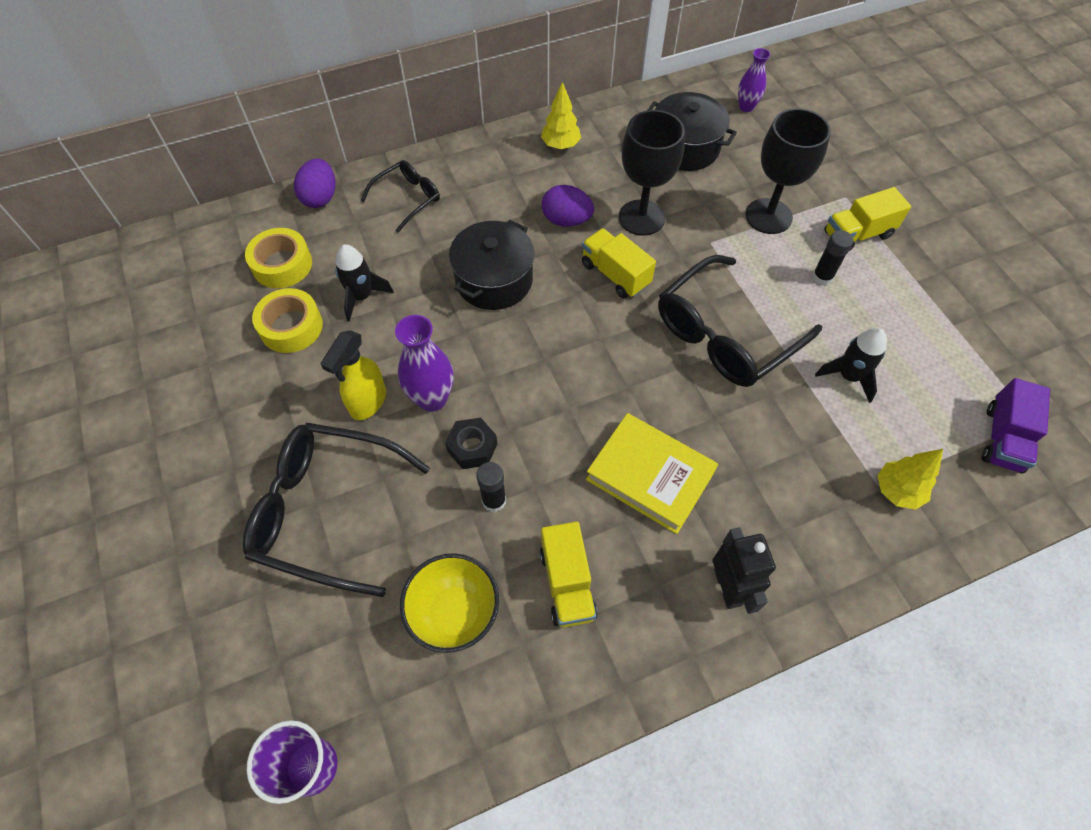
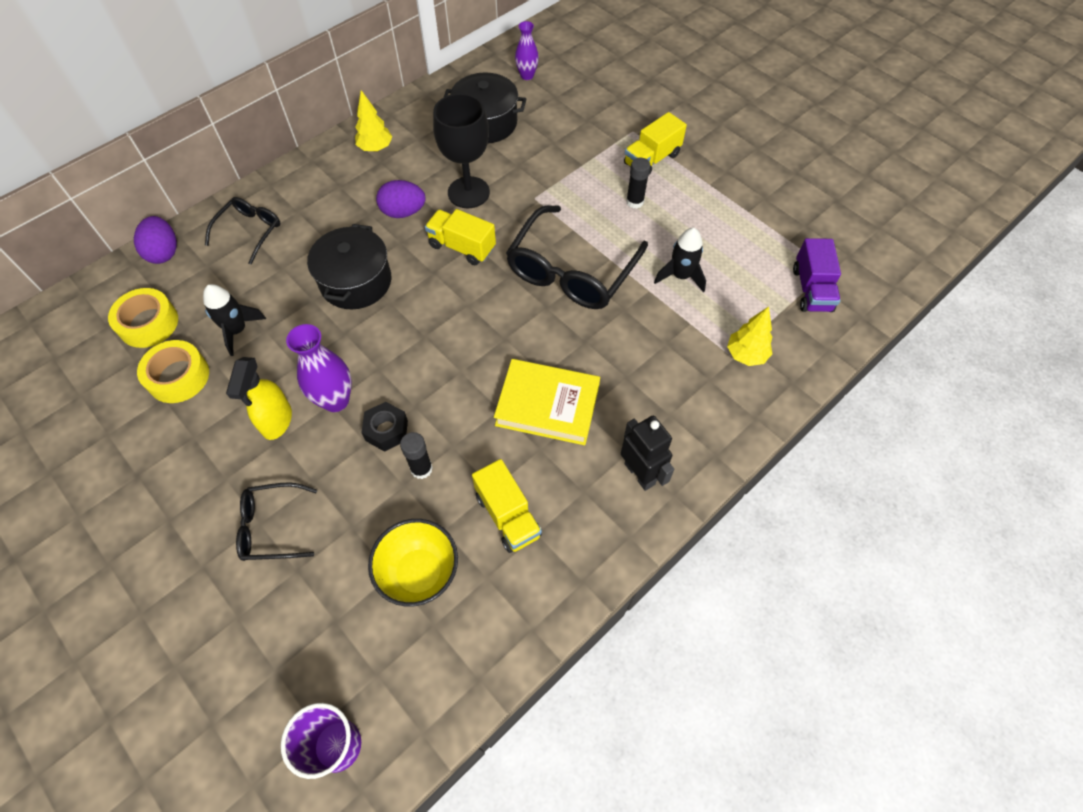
camera: 20 degrees left, 0 degrees up
(325, 510) = (271, 527): black glasses -> black glasses, size x0.54
(768, 216) = (575, 163): black goblet -> none

